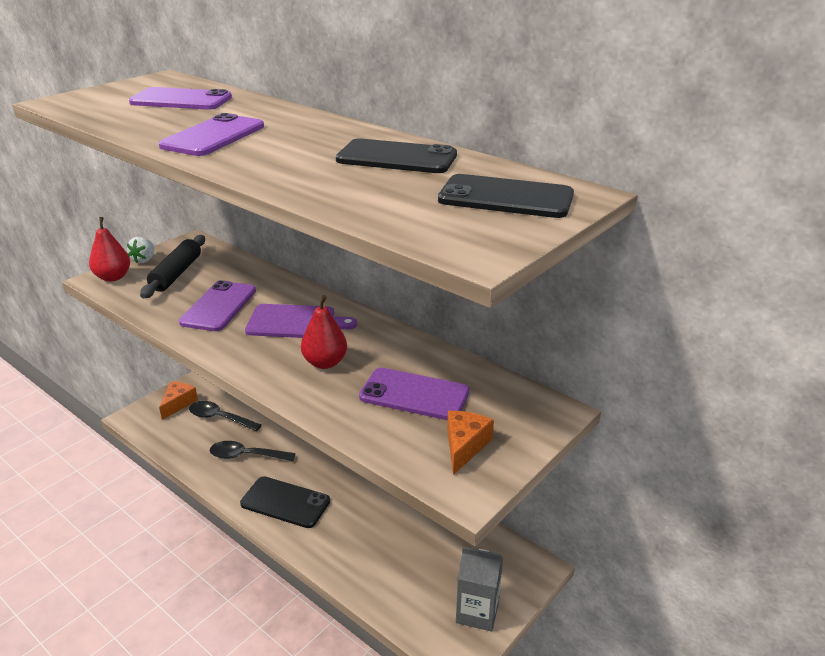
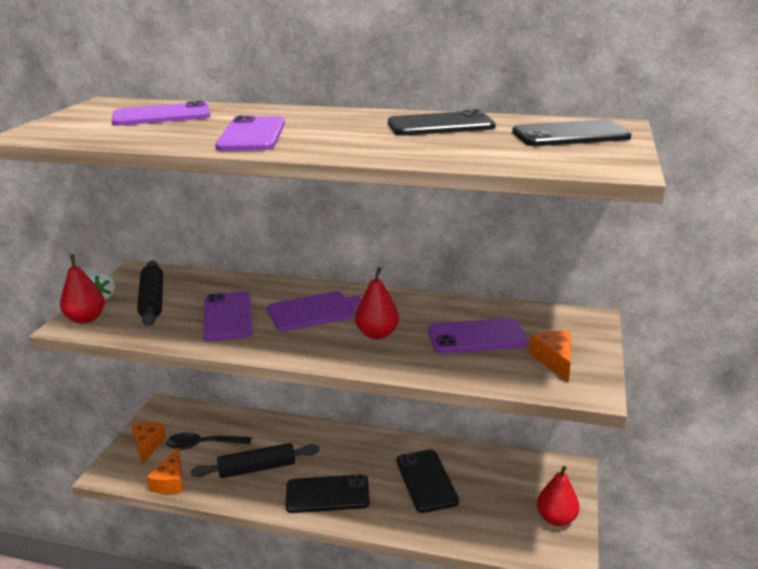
camera: 25 degrees left, 5 degrees down
(172, 442) = (170, 481): none -> orange cheese
(246, 456) = (257, 468): black spoon -> black rolling pin
(382, 523) = (426, 480): none -> black phone
(477, 612) = (556, 518): grey carton -> red pear

